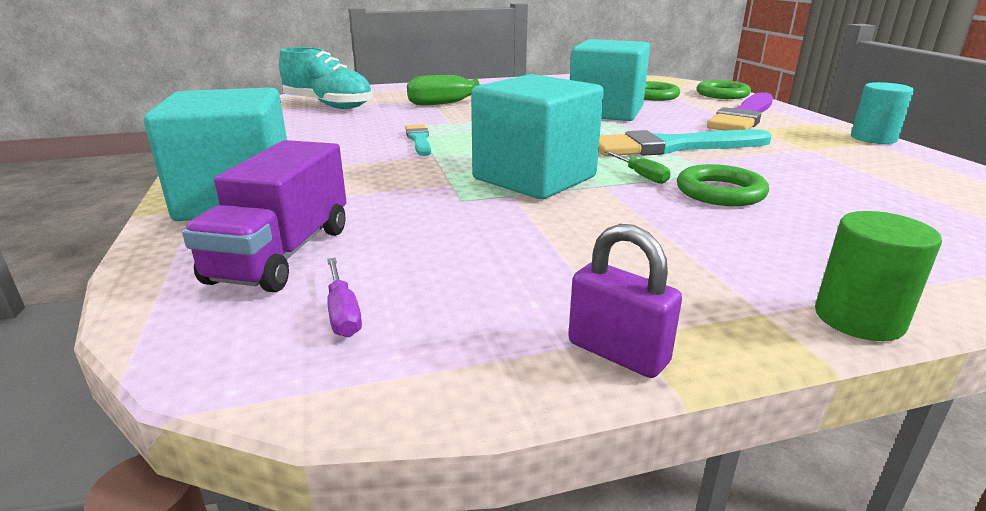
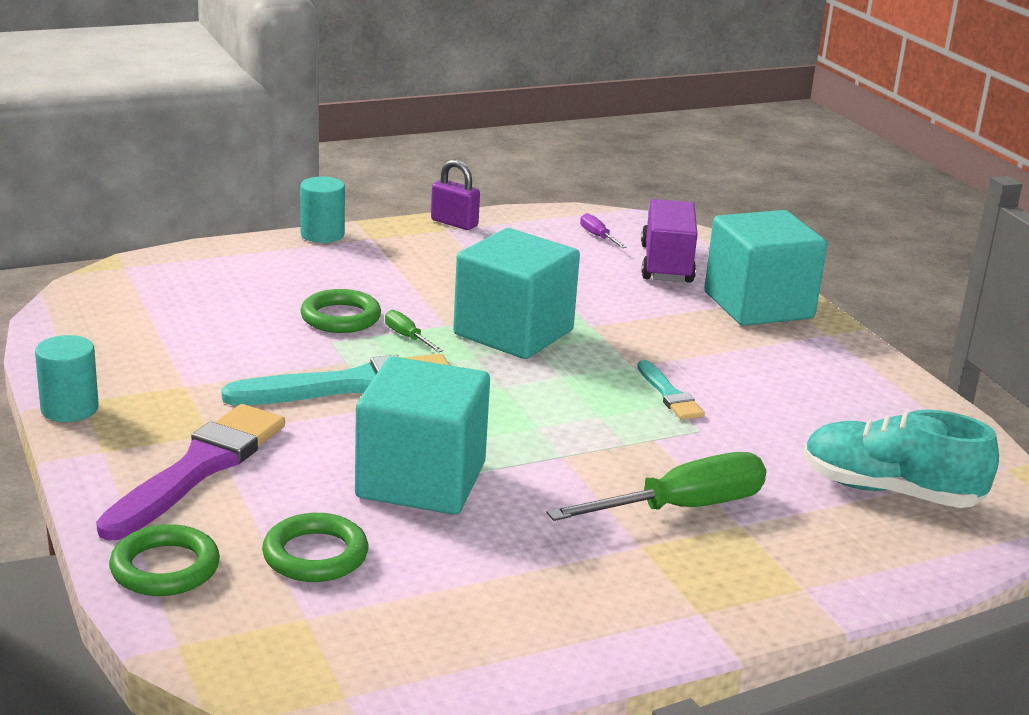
camera: 170 degrees right, 0 degrees up
(858, 319) = (322, 235): green cylinder -> turquoise cylinder

